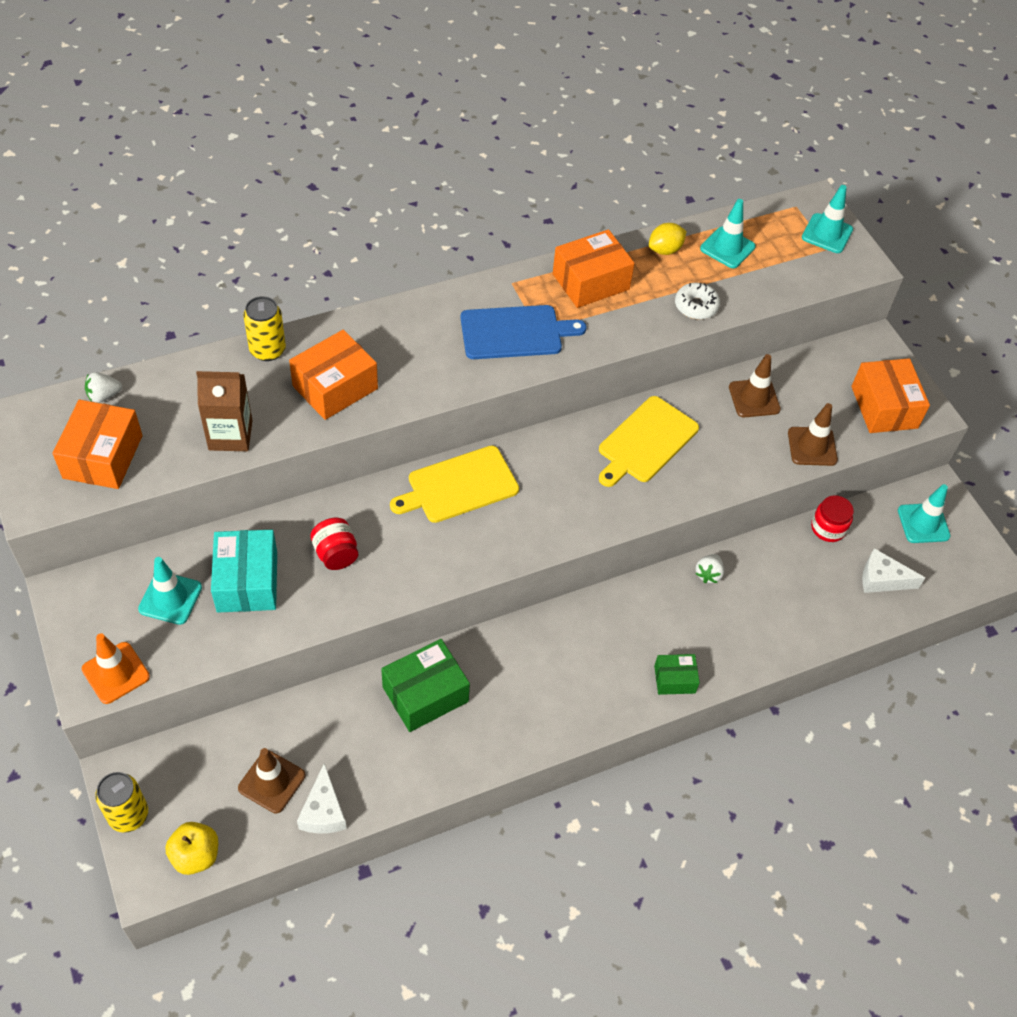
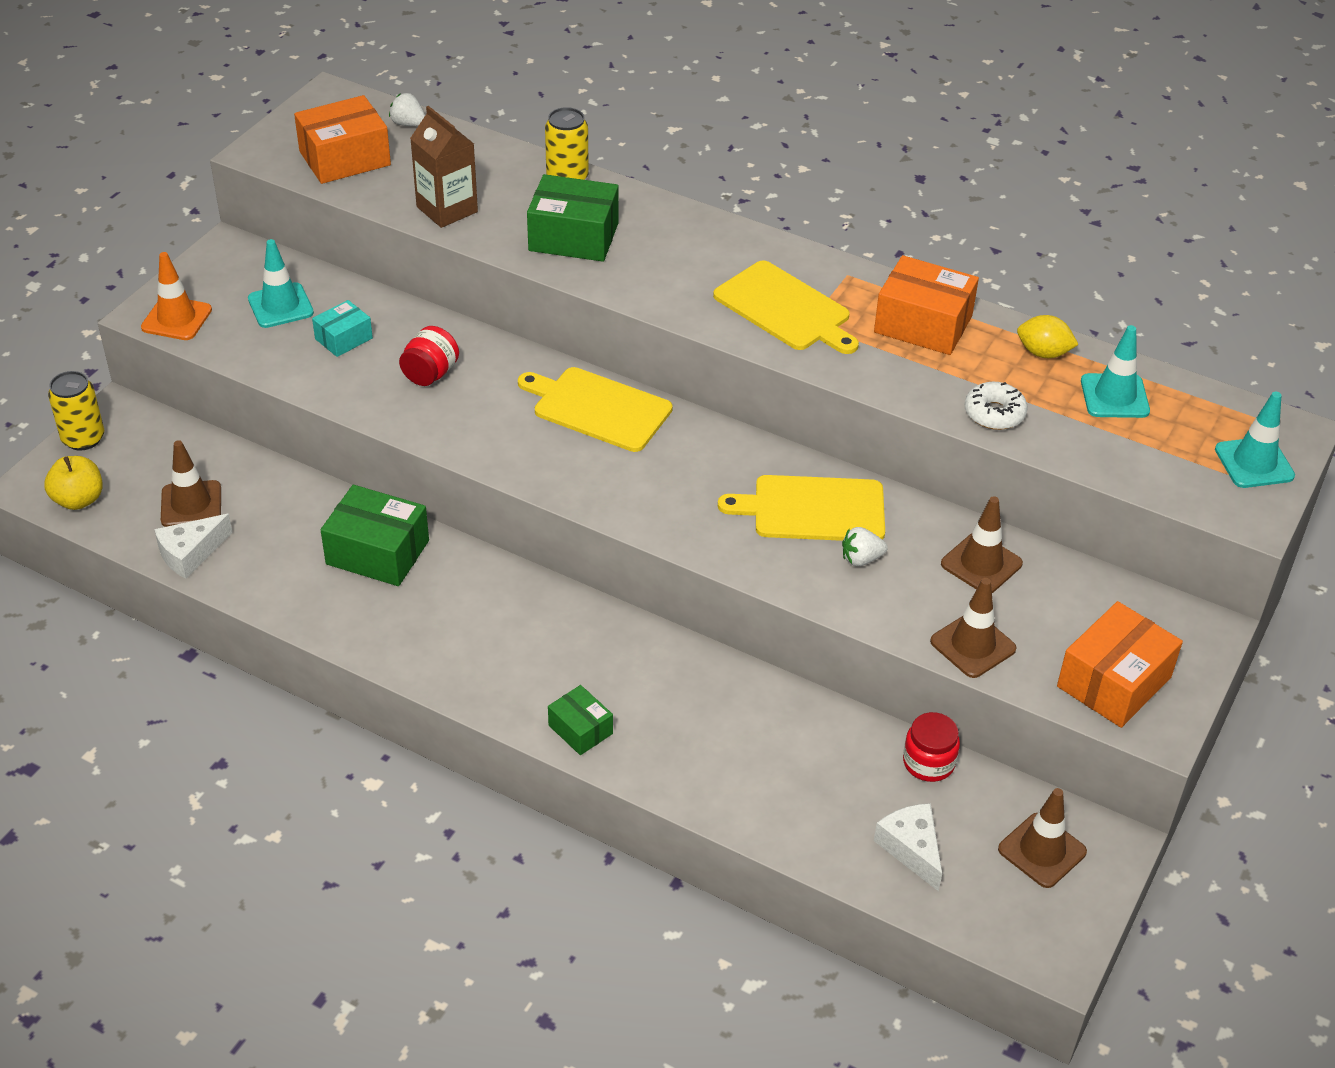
camera: 55 degrees right, 10 degrees down
(247, 581) = (343, 338): turquoise box -> turquoise box, size x0.57
(335, 387) = (573, 237): orange box -> green box
(515, 332) = (785, 309): blue cutting board -> yellow cutting board
(708, 574) = (746, 689): white strawberry -> white strawberry (861, 559)
(923, 523) = (1042, 850): turquoise traffic cone -> brown traffic cone

